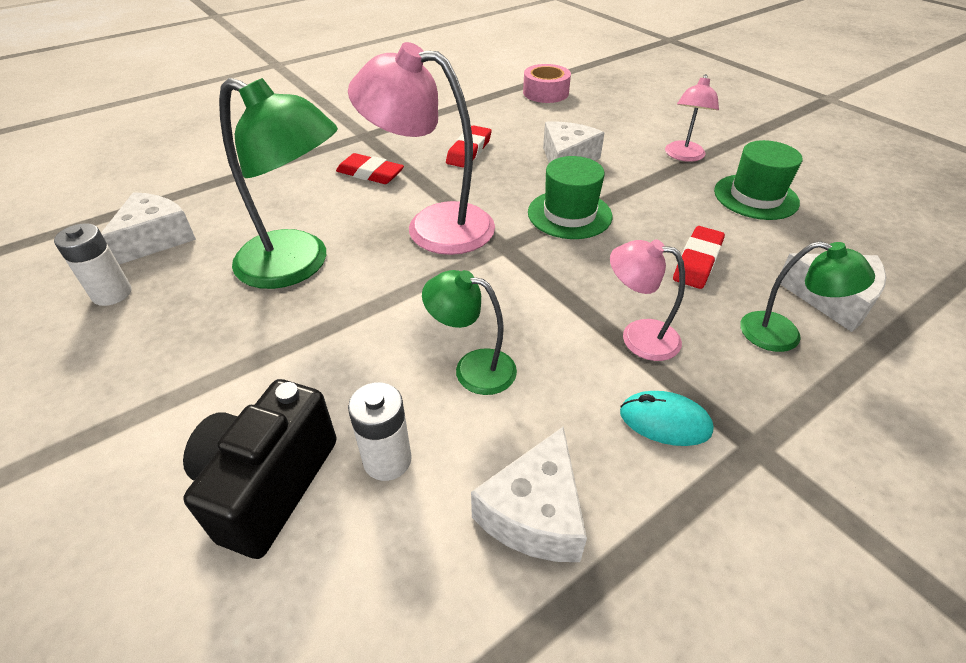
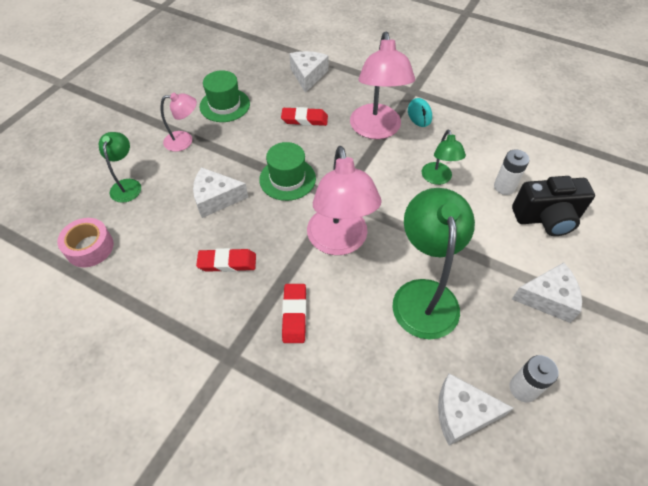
camera: 115 degrees left, 10 degrees up
(535, 513) = (487, 138): white cheese -> white cheese (548, 298)
(638, 336) = (376, 130): pink lamp -> pink lamp, size x1.84
(783, 335) = (344, 88): green lamp -> green lamp (127, 185)

